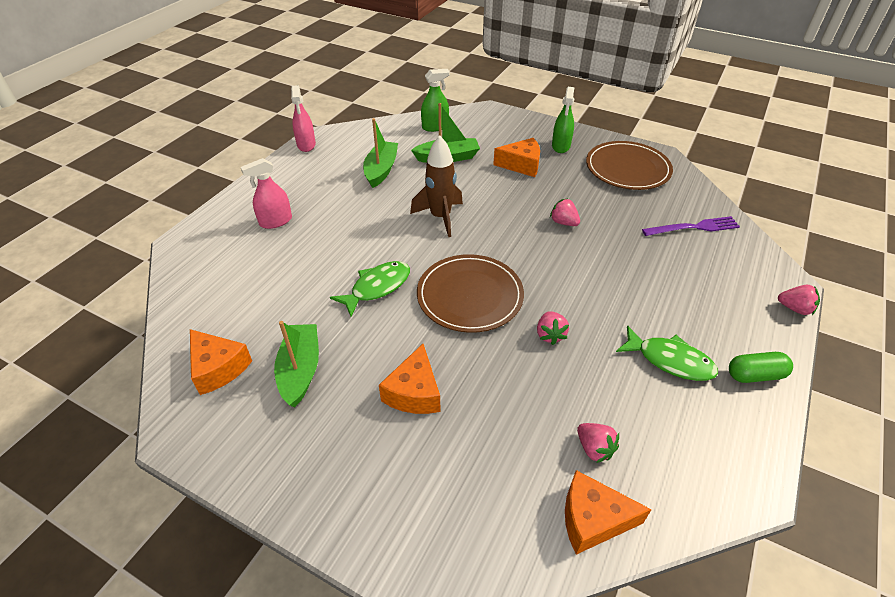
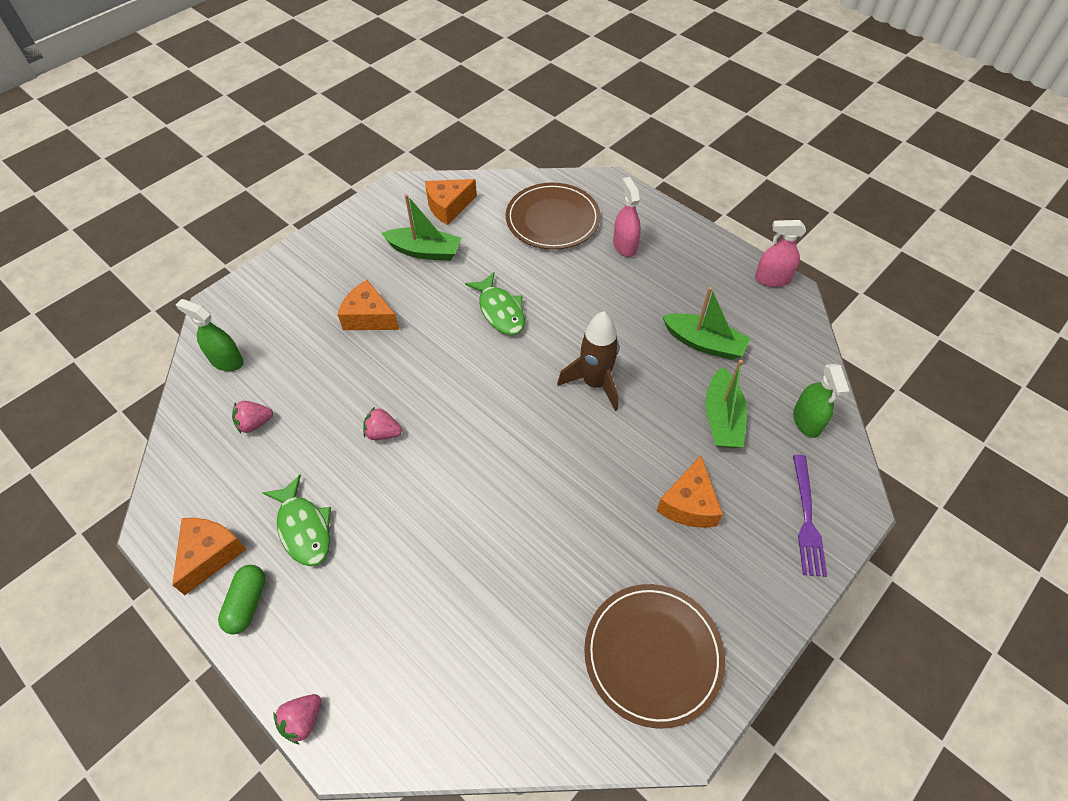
camera: 105 degrees right, 10 degrees up
(470, 296) = (461, 381): brown plate -> brown plate (552, 219)
(561, 146) = (733, 577): green spray bottle -> green spray bottle (226, 361)
(563, 222) = (549, 511): pink strawberry -> none
(592, 519) = (205, 400): orange cheese -> orange cheese (210, 554)
(670, 360) = (304, 528): green fish -> green fish turned 75 degrees counterclockwise
(693, 227) = (489, 679): purple fork -> purple fork (806, 518)

